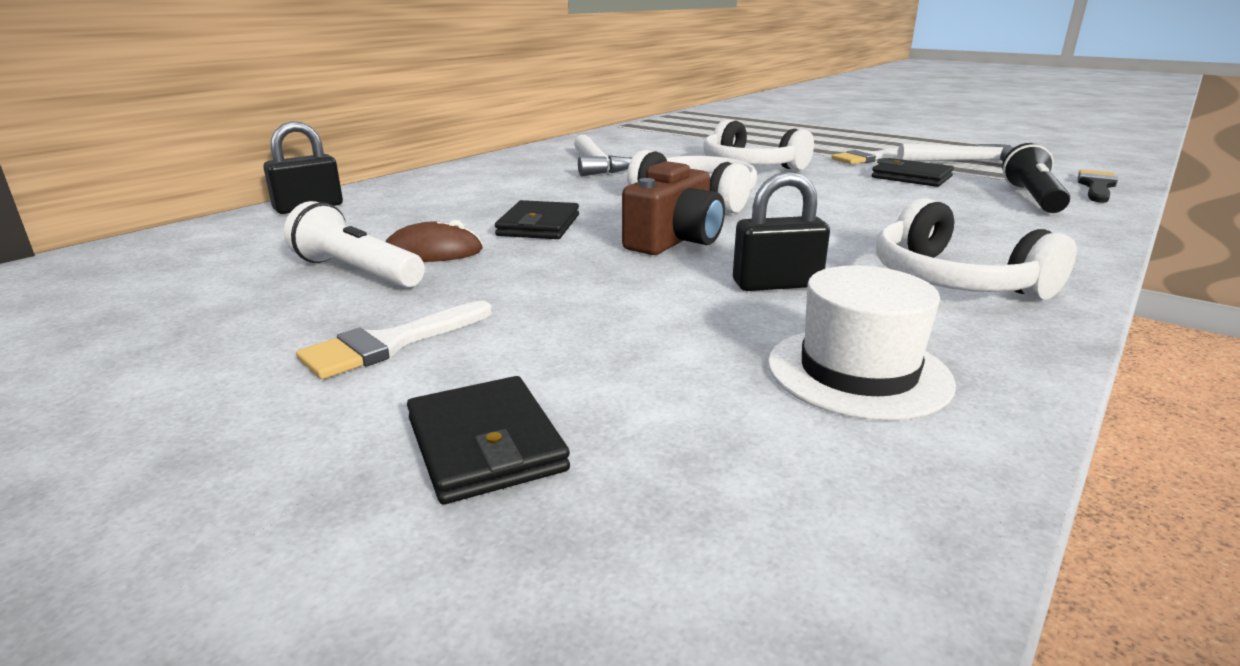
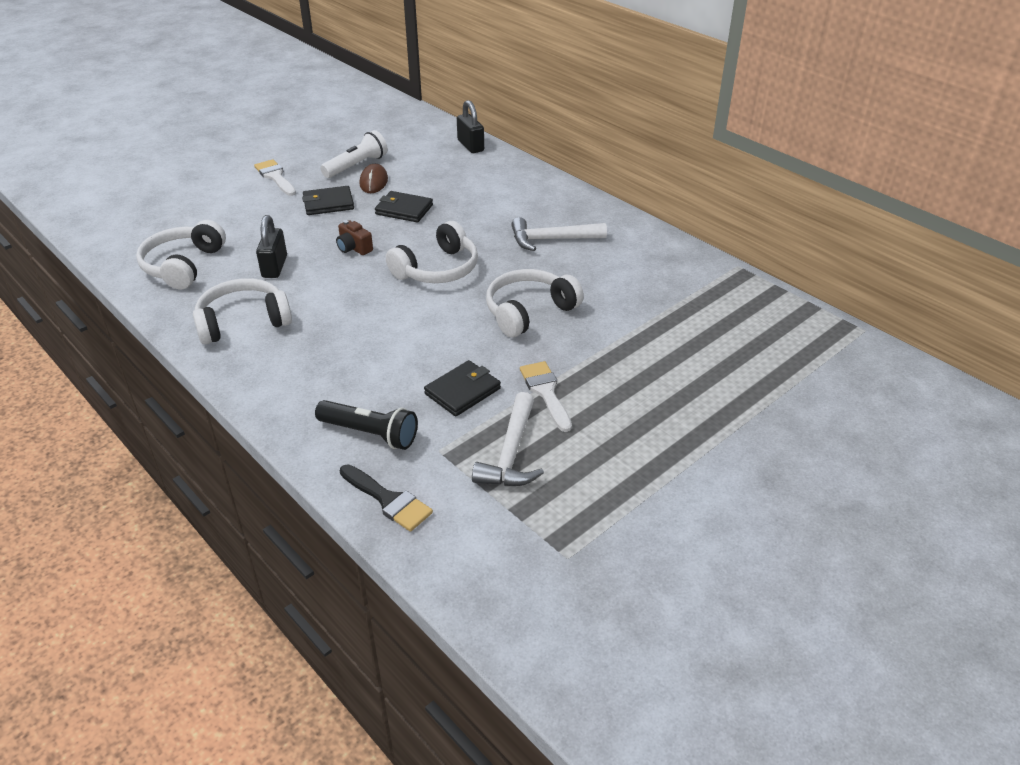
camera: 100 degrees right, 15 degrees up
(485, 444) = (196, 194): black wallet -> black wallet (328, 203)
(674, 241) = (354, 248): brown camera -> brown camera, size x0.61
(858, 372) = (183, 265): white hat -> white headphones

